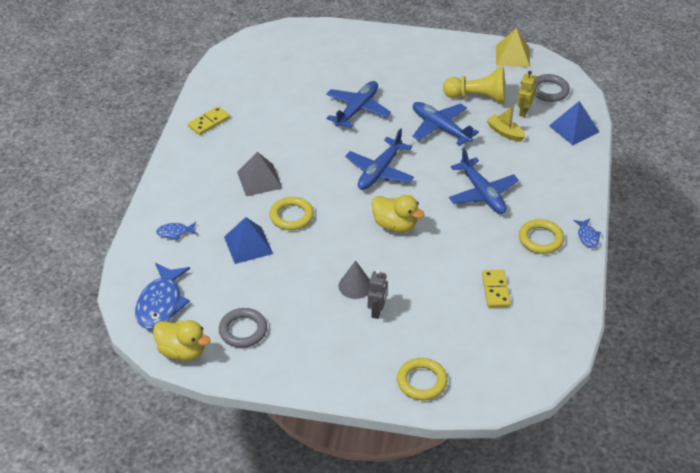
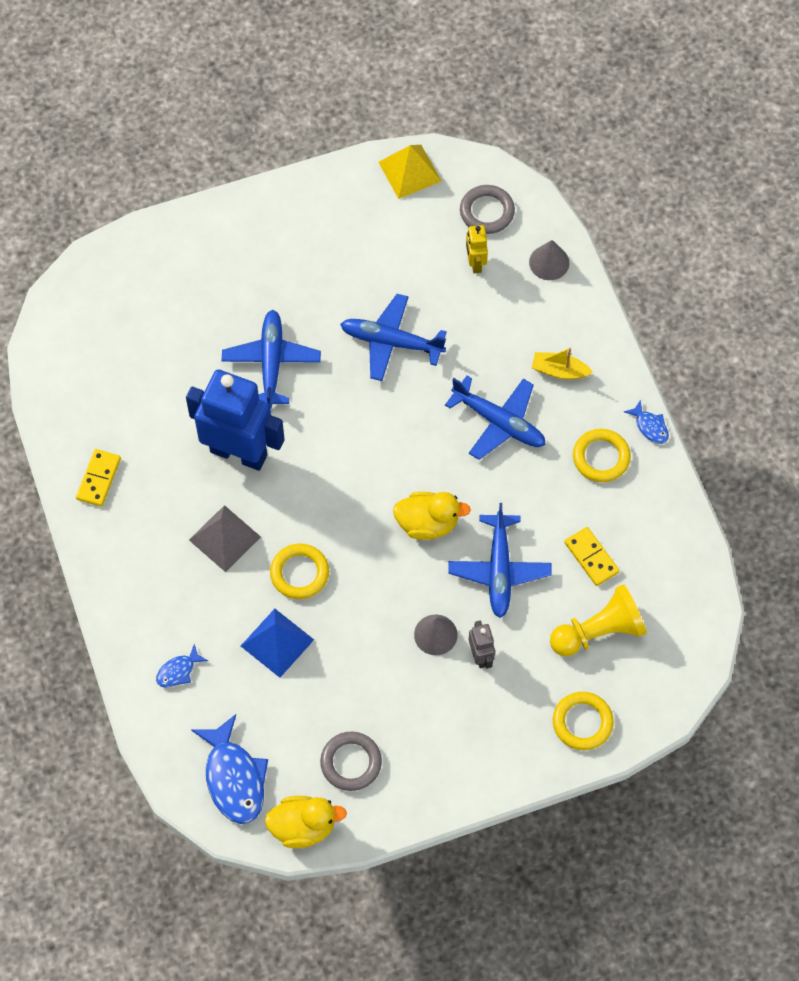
camera: 30 degrees left, 20 degrees up
(302, 143) = (239, 453): none -> blue robot
(380, 171) = (360, 450): blue plane -> blue plane (499, 570)
(477, 97) = (407, 267): yellow pawn -> yellow pawn (599, 632)
(505, 132) = (472, 310): yellow boat -> yellow boat (559, 371)
(574, 128) = (549, 262): blue pyramid -> grey cone

